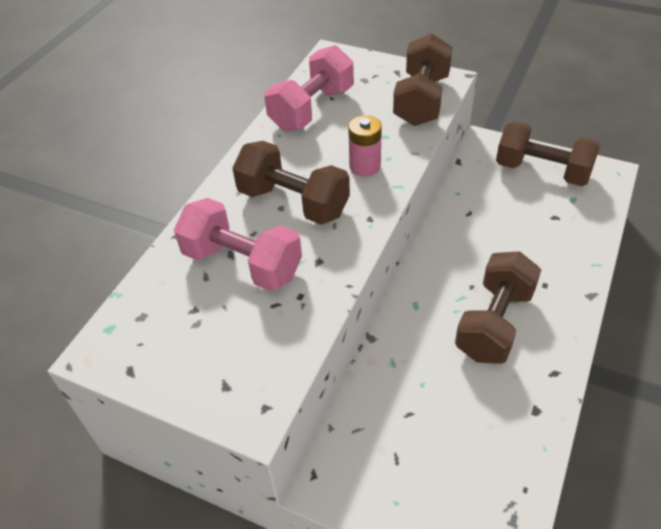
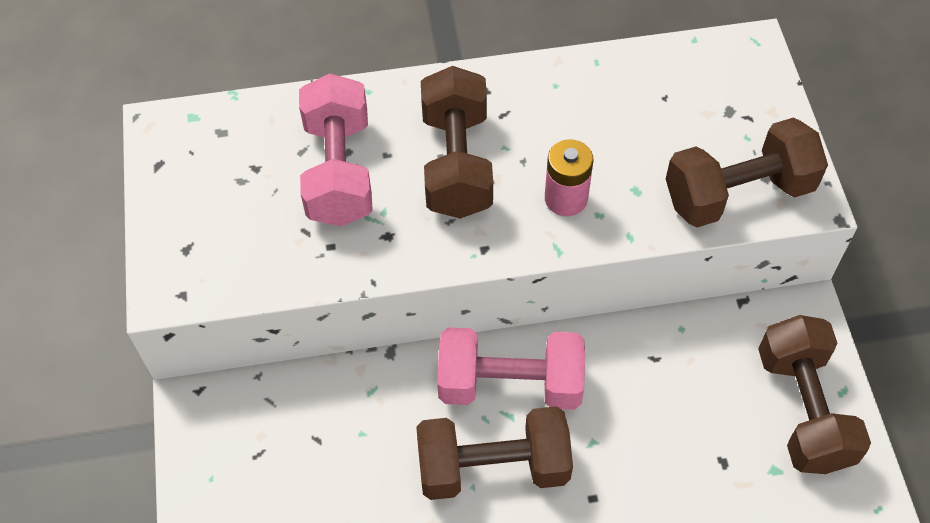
camera: 55 degrees right, 10 degrees up
(312, 109) = (627, 89): pink dumbbell -> pink dumbbell (510, 384)

